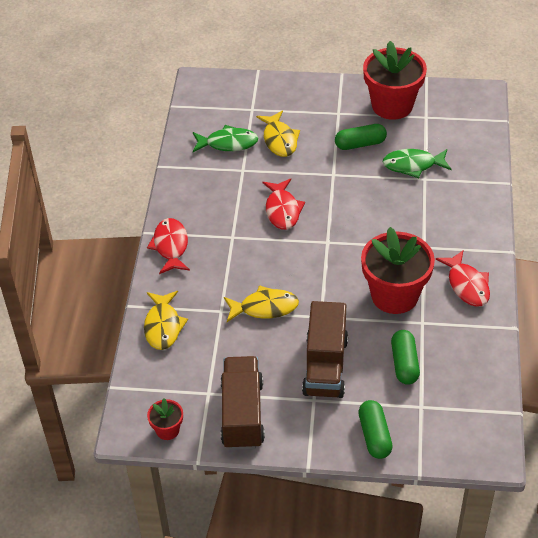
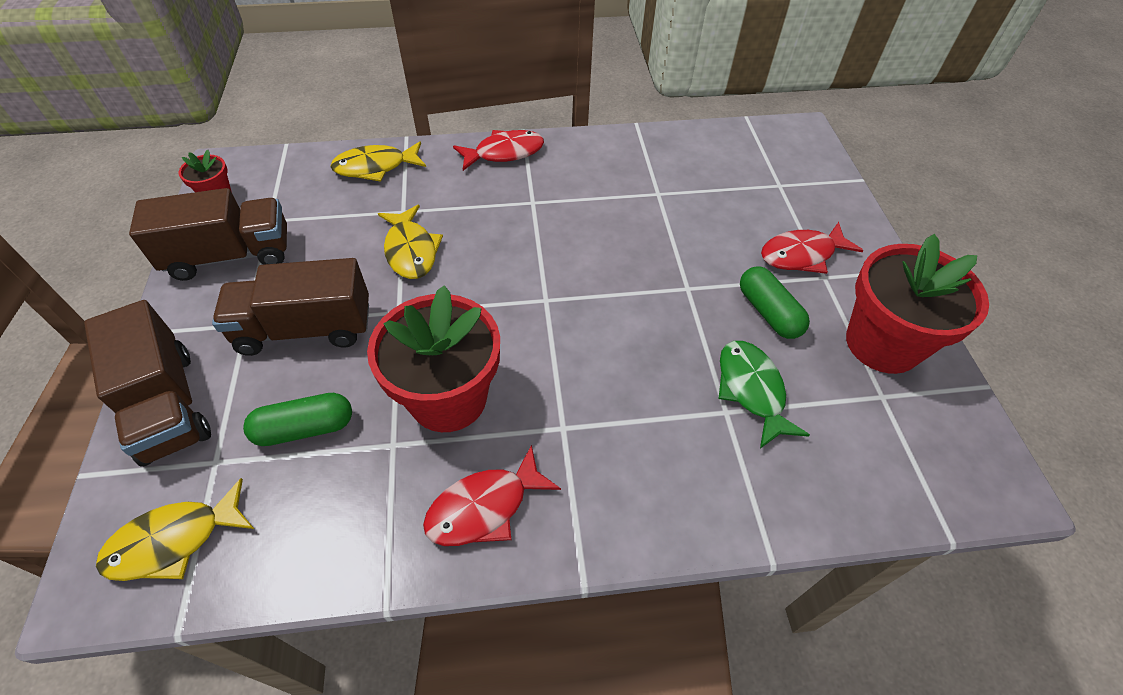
camera: 75 degrees right, 5 degrees up
(228, 143) = (702, 173): green fish -> none
(279, 140) = (733, 220): yellow fish -> yellow fish (174, 541)
(282, 210) = (595, 242): red fish -> red fish (802, 255)
(374, 436) = (167, 405): green capsule -> brown truck

